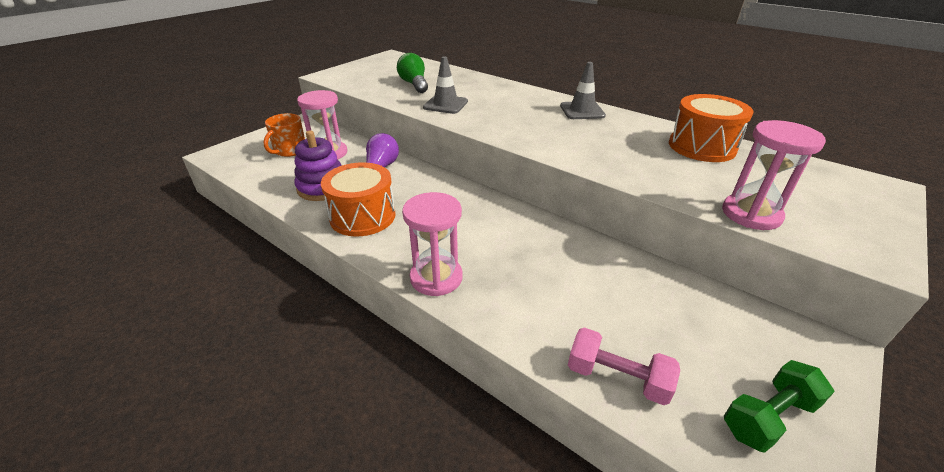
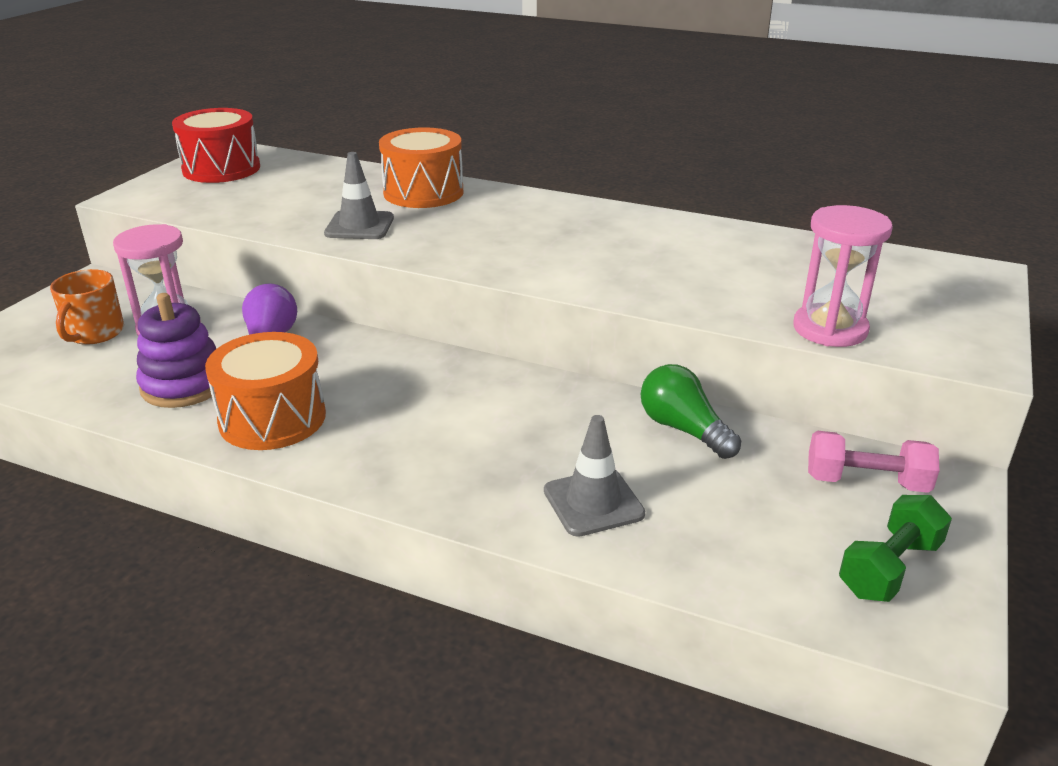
camera: 15 degrees left, 5 degrees down
(383, 65) = (221, 169): none -> red drum
(414, 84) = (292, 197): green light bulb -> green light bulb (683, 429)
(436, 277) = (423, 485): pink hourglass -> none
(582, 111) = (574, 213): grey traffic cone -> grey traffic cone (593, 502)
(617, 378) = (706, 562): pink dumbbell -> pink dumbbell (866, 482)
(701, 147) = (753, 247): orange drum -> orange drum (423, 192)

